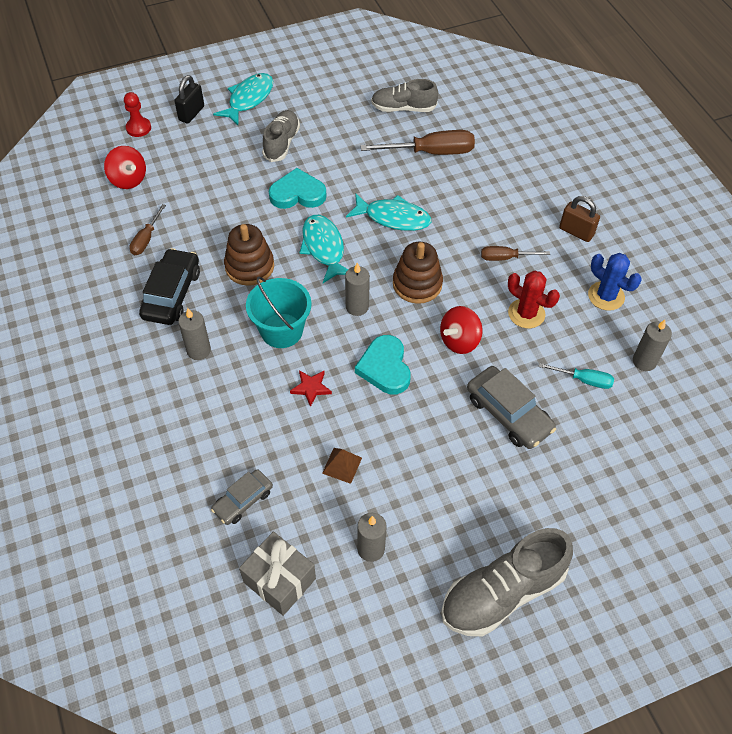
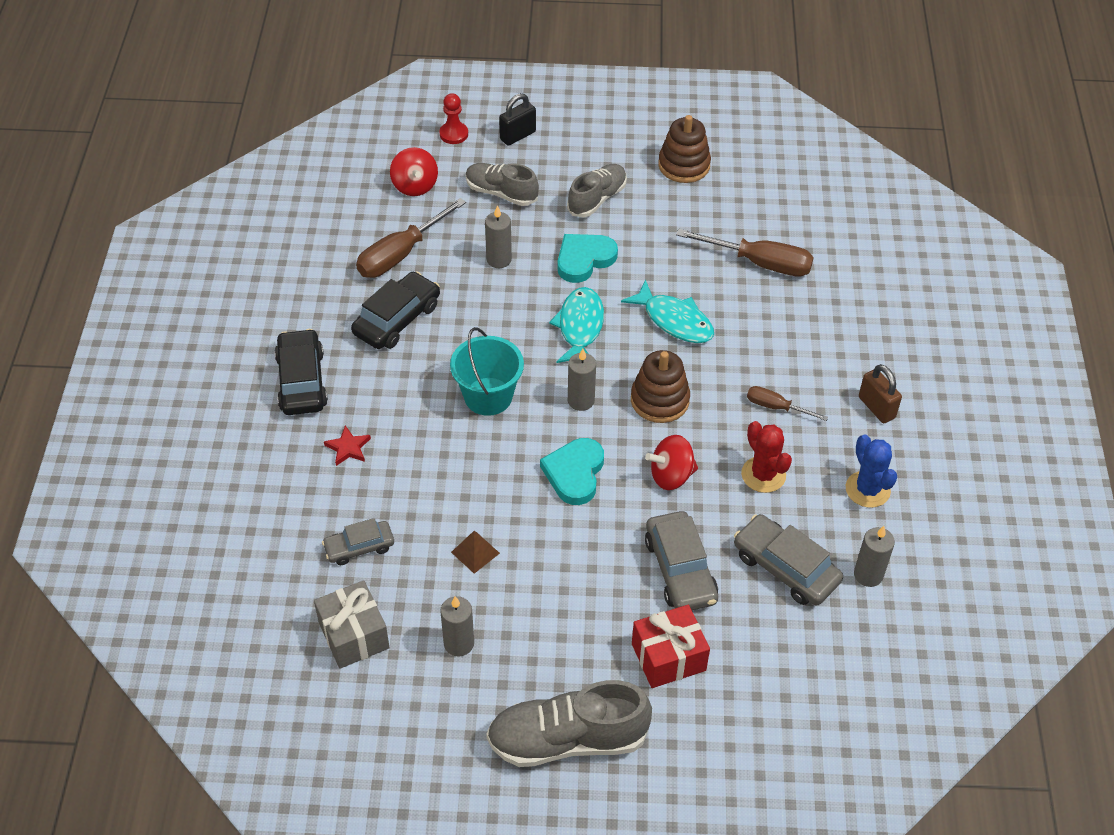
camera: 25 degrees right, 5 degrees down
(117, 376) = (302, 381): none -> black car
(146, 239) = (401, 254): brown screwdriver -> brown screwdriver, size x1.80
(198, 350) = (394, 385): grey candle -> grey candle (499, 259)
(249, 99) = (588, 139): turquoise fish -> none
(249, 266) = (491, 319): brown stacking toy -> brown stacking toy (684, 165)
(297, 193) = (584, 259): turquoise heart -> turquoise heart turned 60 degrees counterclockwise
(311, 388) = (486, 465): red star -> red star (348, 448)
(403, 108) = (756, 203): grey shoe -> grey shoe (501, 193)
(540, 488) = (668, 657): none -> red gift
(583, 380) = (785, 568): turquoise screwdriver -> grey car

